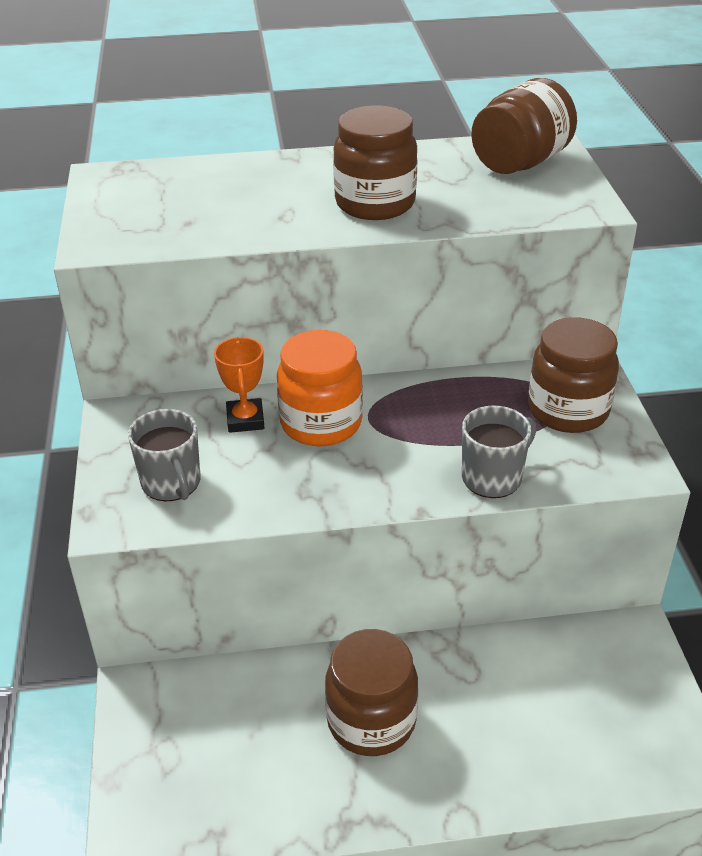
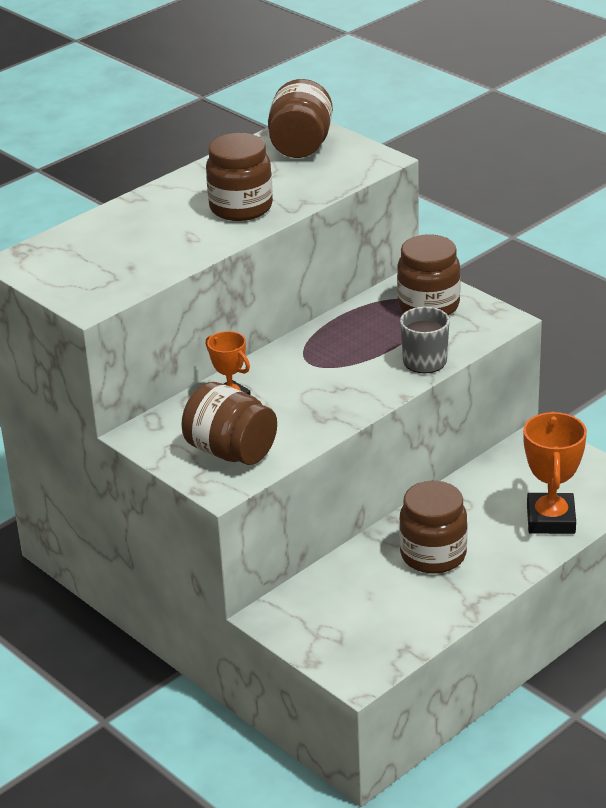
camera: 35 degrees left, 5 degrees down
(171, 483) = (231, 452): grey mug -> brown jar
(321, 423) = (283, 379): orange jar -> none
(551, 757) = (551, 519): none -> orange trophy

